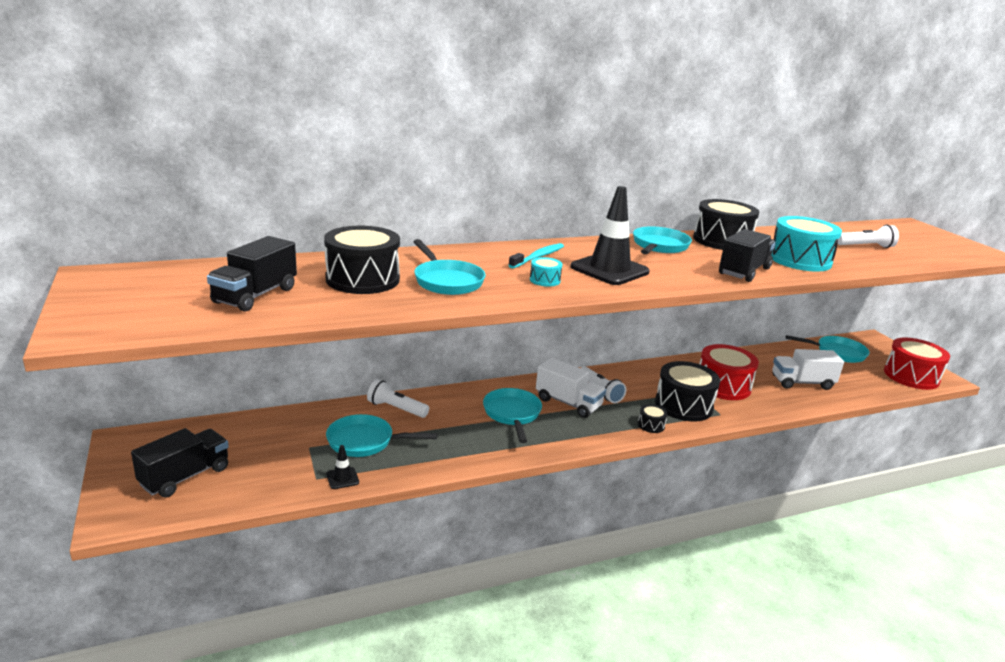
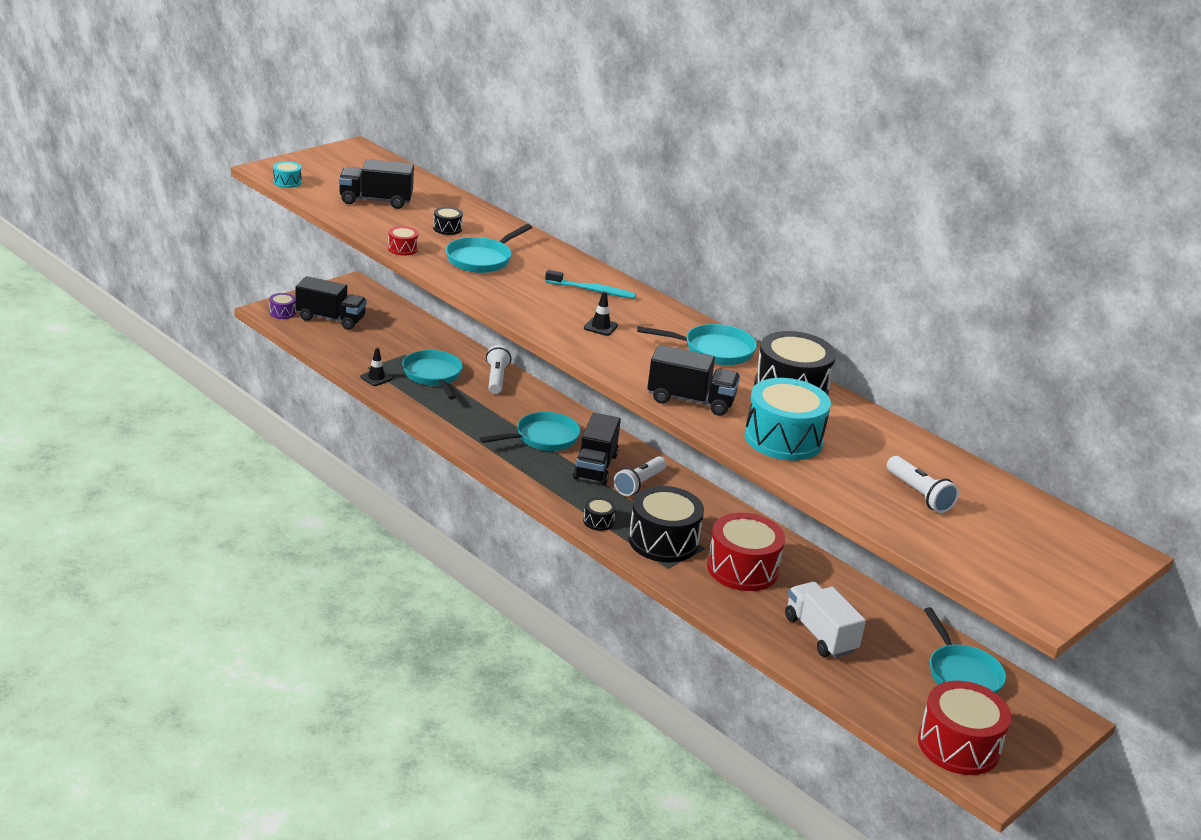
camera: 65 degrees right, 5 degrees up
(130, 510) = (282, 312): none -> purple drum
(362, 279) = (447, 228): black drum -> black drum, size x0.45
(394, 309) = (402, 249): none -> red drum
(545, 280) = (533, 299): turquoise drum -> turquoise drum (287, 182)
(568, 403) = (595, 467): white truck -> black truck
(609, 270) = (600, 327): black traffic cone -> black traffic cone, size x0.43

